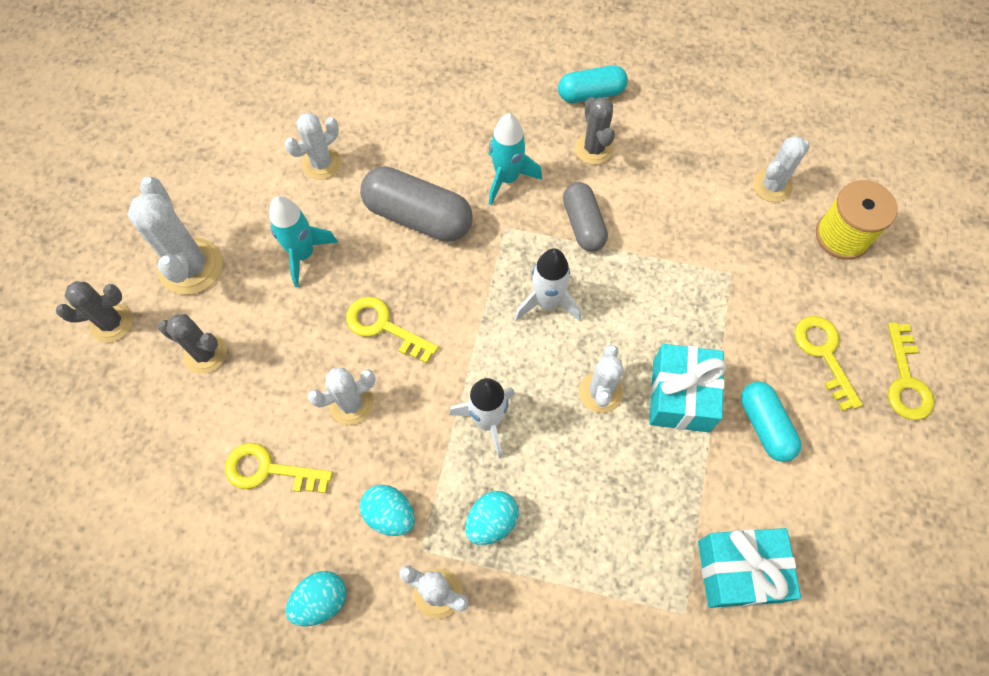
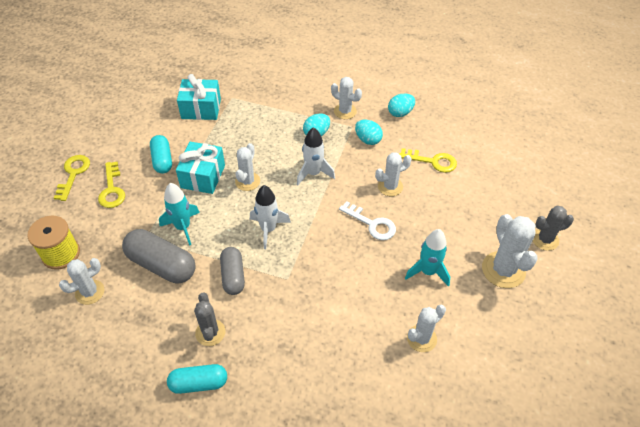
camera: 175 degrees left, 15 degrees down
(205, 353) = (480, 218): grey cactus -> none
(384, 327) = (372, 224): yellow key -> white key
(418, 216) = (348, 291): grey capsule -> grey capsule (162, 265)
(507, 178) = (281, 314): turquoise rocket -> turquoise rocket (183, 227)

